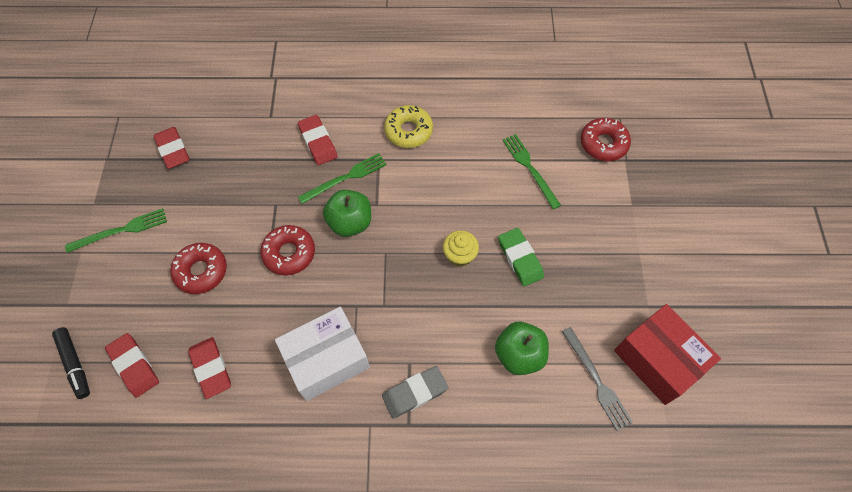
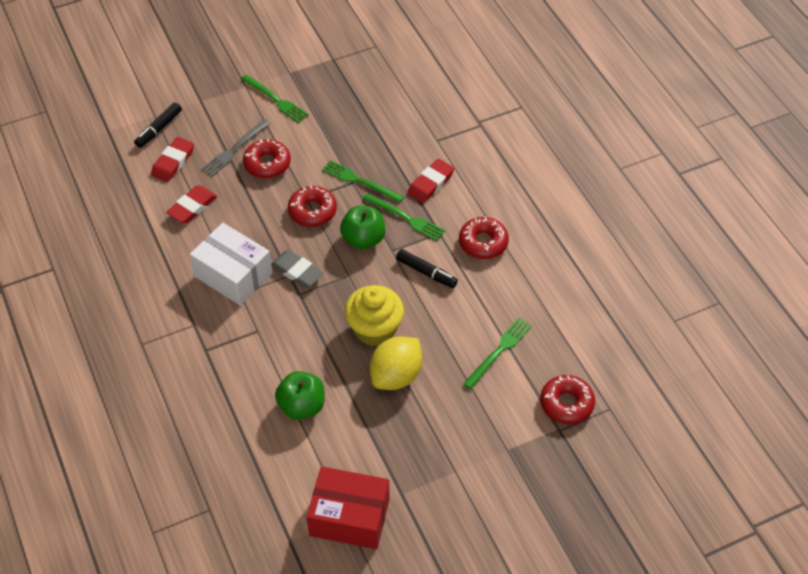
camera: 65 degrees right, 10 degrees down
(173, 150) = (365, 94): red eraser -> none
(278, 197) = (360, 181): none -> green fork
(408, 131) = (483, 243): yellow donut -> red donut
(415, 393) = (233, 344): grey eraser -> grey eraser (297, 271)
(417, 187) = (426, 272): none -> black marker
(459, 255) = (374, 329): yellow cupcake -> yellow cupcake, size x1.69
(520, 258) = (396, 376): green eraser -> yellow lemon
(596, 381) = (306, 473): grey fork -> grey fork (234, 149)
(658, 360) = (349, 517): red box -> red box turned 75 degrees clockwise

